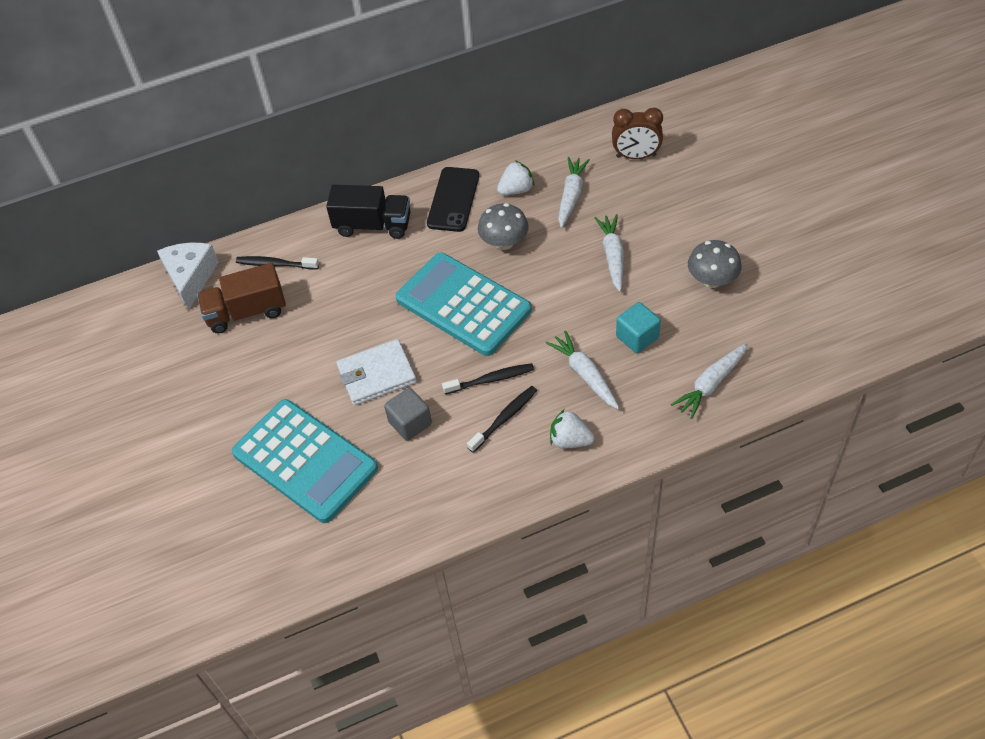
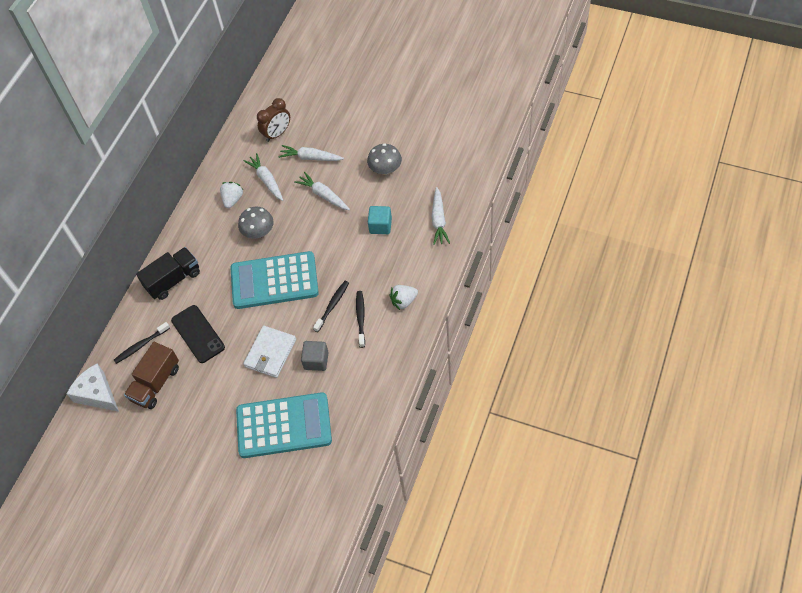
camera: 45 degrees left, 5 degrees up
(453, 199) = (203, 231): black phone -> black phone (198, 334)
(585, 374) = (375, 264): white carrot -> white carrot (311, 158)

